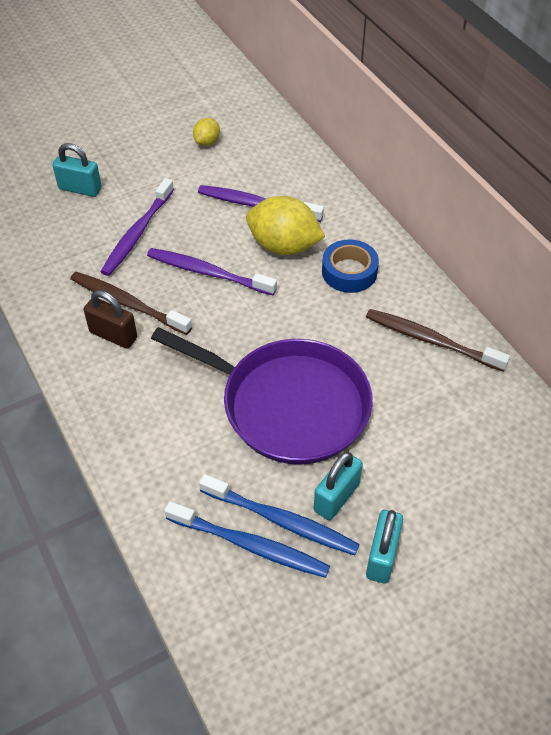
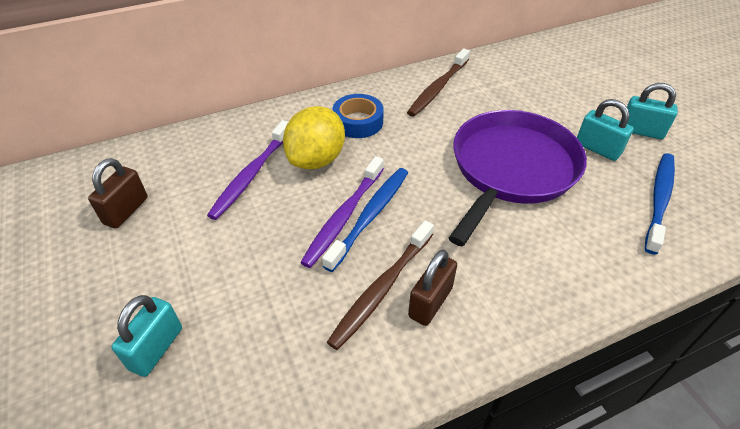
camera: 85 degrees left, 5 degrees down
(137, 233) = (266, 280): purple toothbrush -> none
(207, 142) = (126, 211): yellow lemon -> brown padlock
(282, 521) = (629, 180): blue toothbrush -> blue toothbrush (370, 216)

